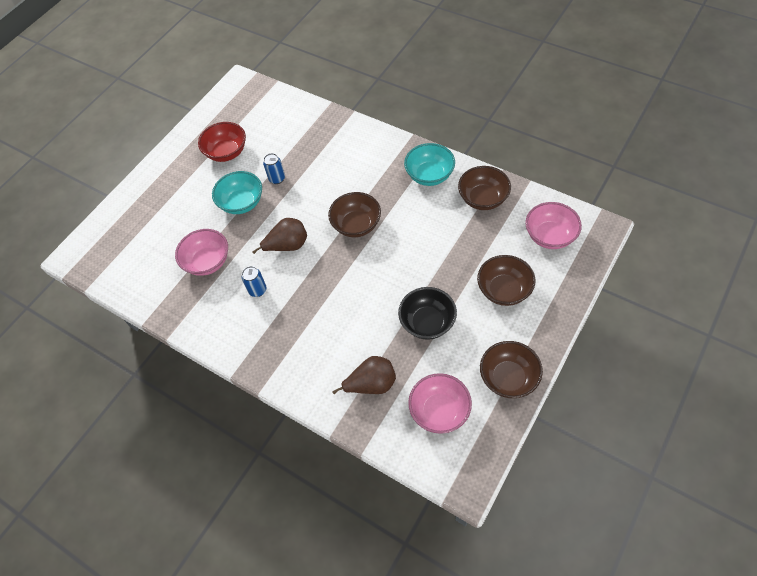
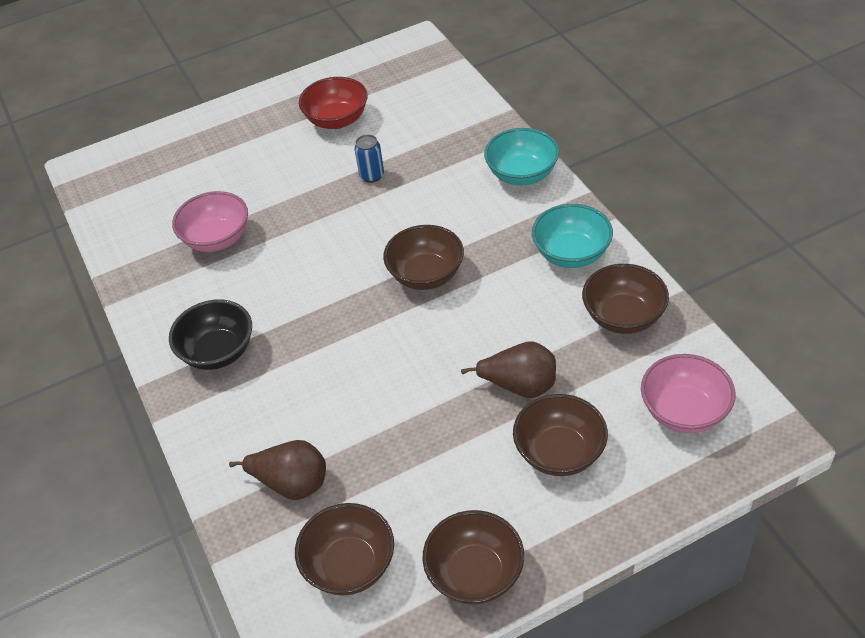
camera: 30 degrees right, 10 degrees down
(242, 203) = (308, 187): turquoise bowl -> turquoise bowl (522, 174)
(257, 290) = (247, 299): blue can -> none
(287, 246) = (322, 262): brown pear -> brown pear (520, 386)
(427, 322) = (422, 442): black bowl -> black bowl (218, 352)
(439, 411) = (350, 565): pink bowl -> brown bowl

